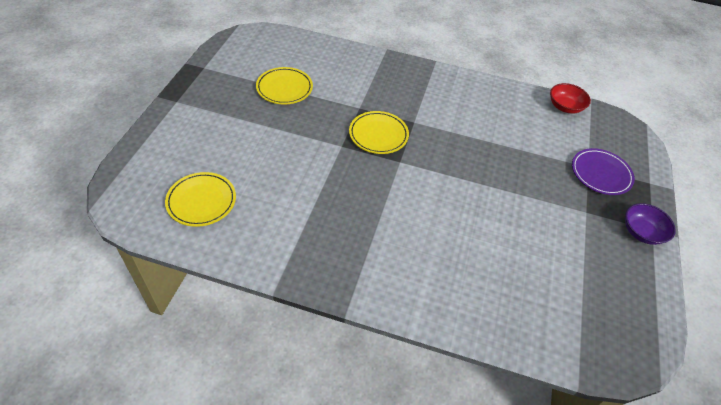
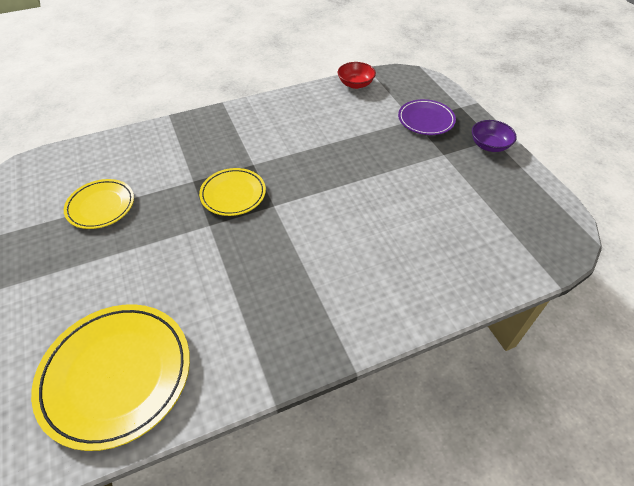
camera: 35 degrees left, 0 degrees up
(201, 201) = (116, 375): yellow plate -> yellow plate, size x1.71

